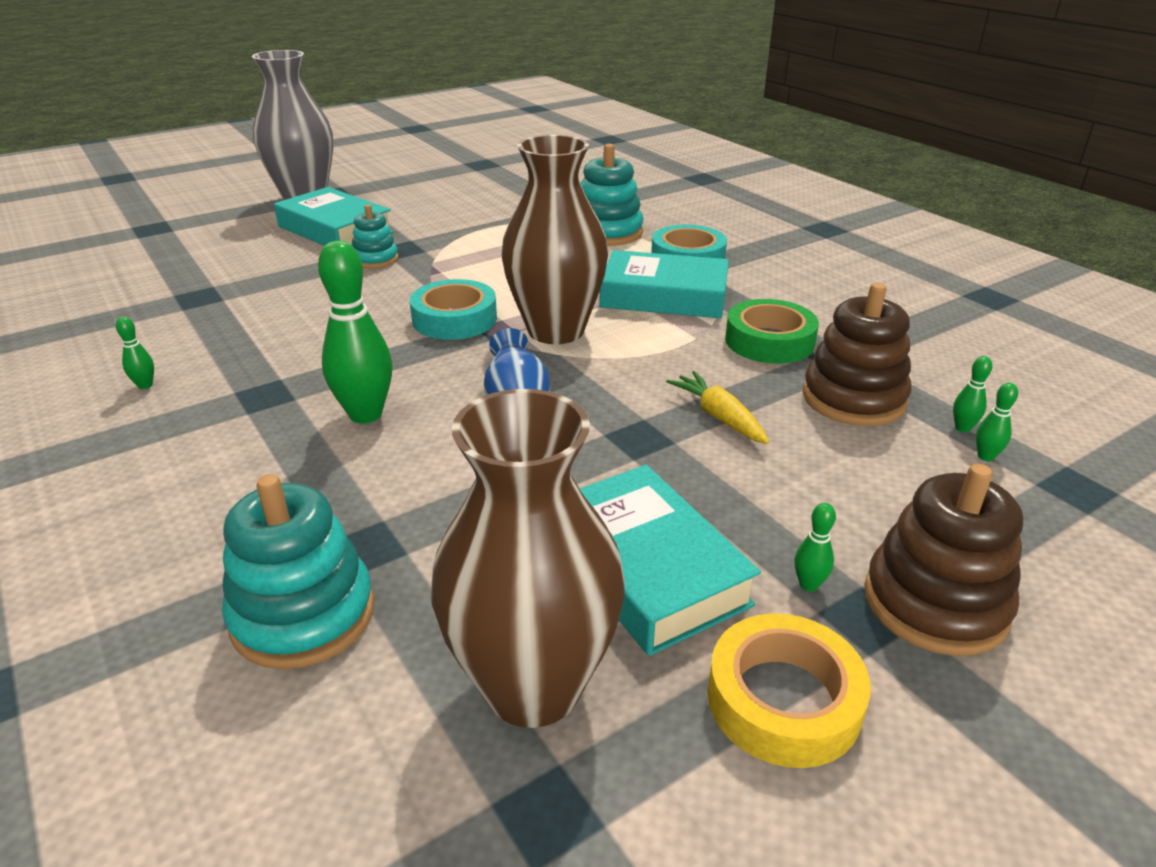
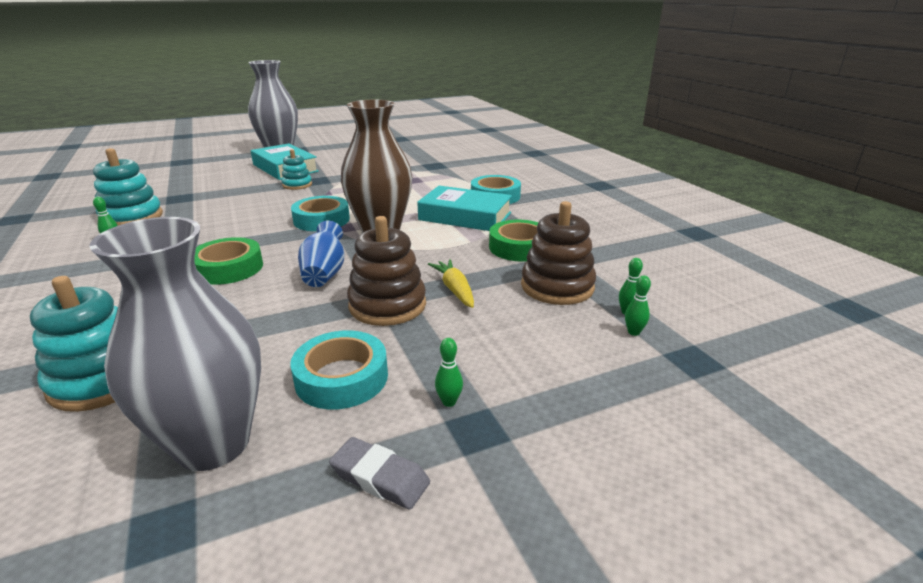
camera: 10 degrees right, 5 degrees down
(365, 414) = (228, 268): green bowling pin -> green tape
(533, 686) = (213, 443): brown vase -> grey vase
(607, 232) = (452, 179): turquoise stacking toy -> turquoise stacking toy (132, 217)
(646, 568) = (341, 378): turquoise book -> turquoise tape
(783, 700) = (380, 478): yellow tape -> grey eraser
(935, 603) = (536, 426): brown stacking toy -> brown stacking toy (387, 305)

